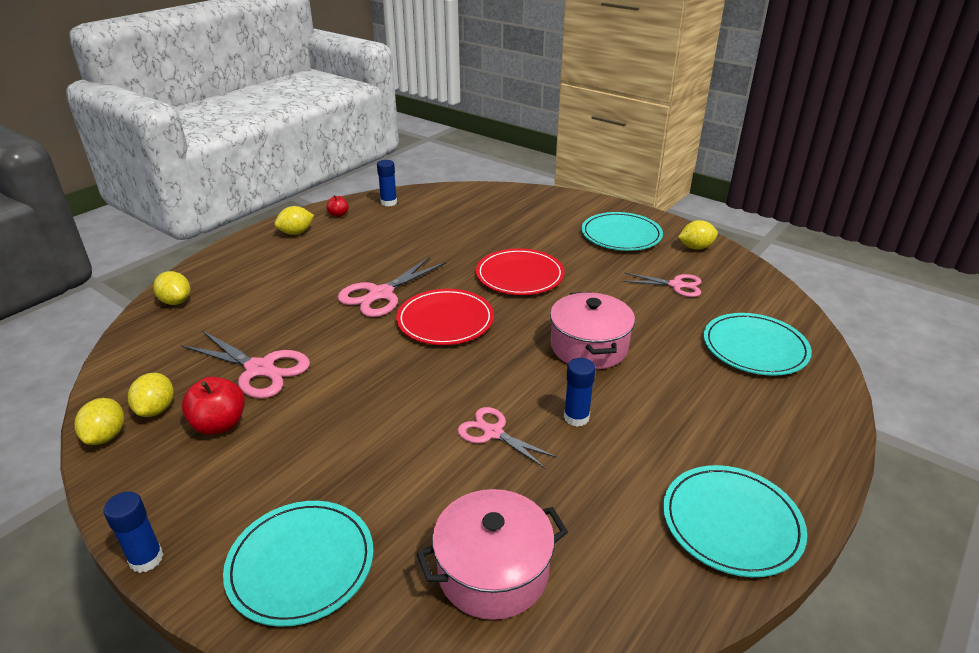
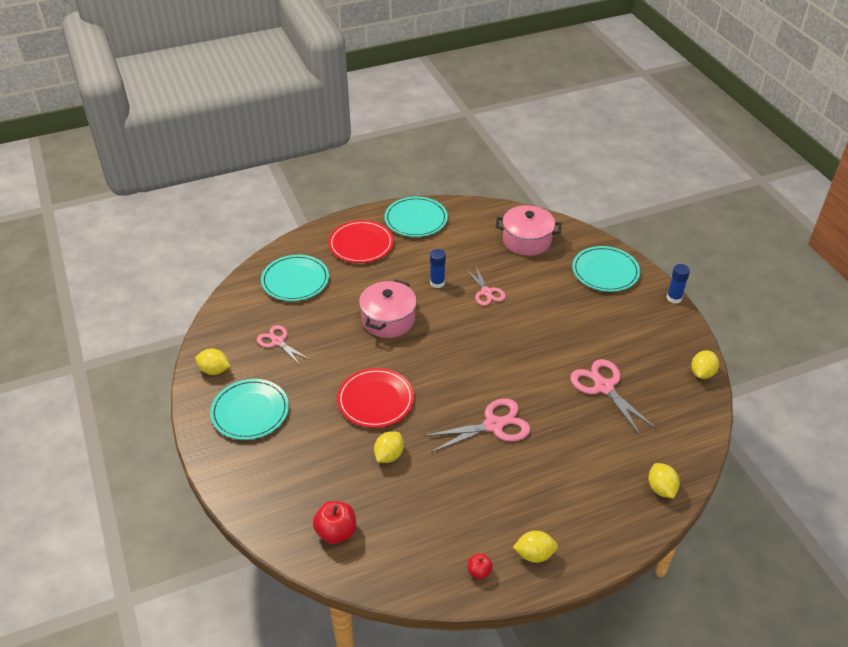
camera: 150 degrees left, 10 degrees up
(156, 409) = (673, 381): yellow lemon -> yellow lemon (389, 455)
(219, 424) = (634, 355): red apple -> red apple (336, 532)
(389, 202) = (415, 572): blue glue stick -> none
(445, 320) = (462, 378): red plate -> red plate (361, 244)

